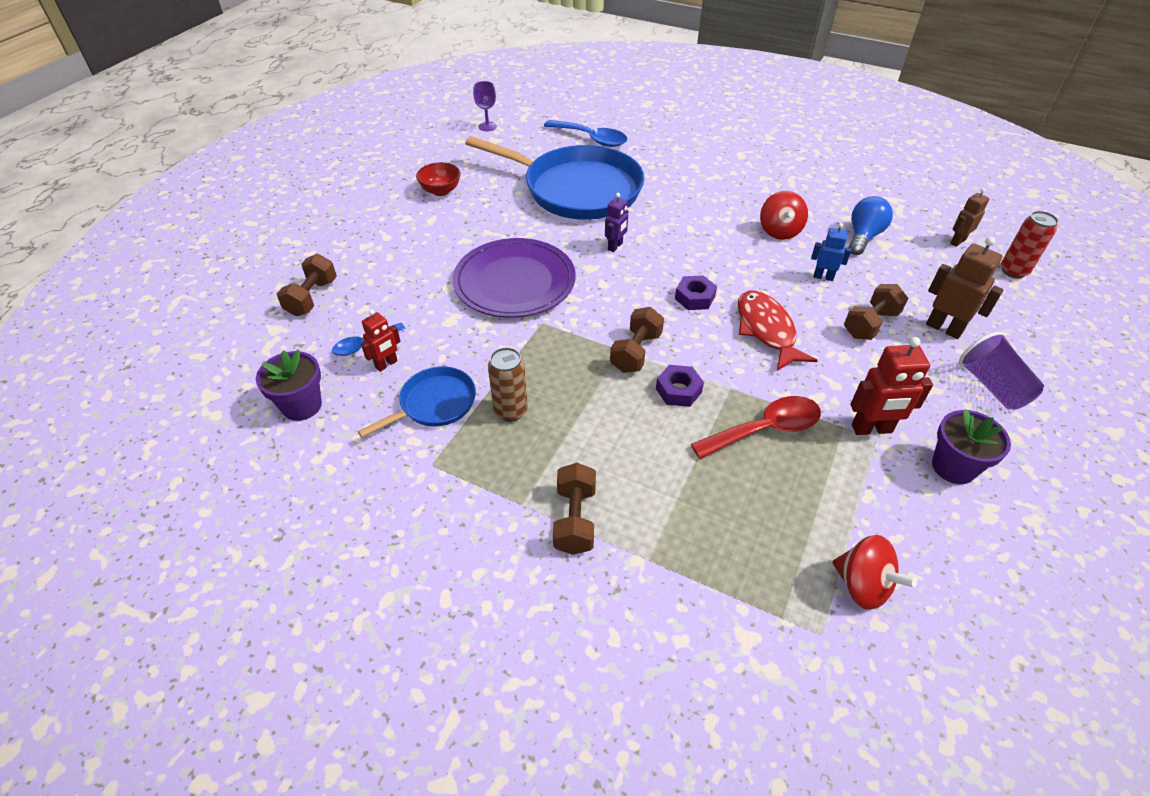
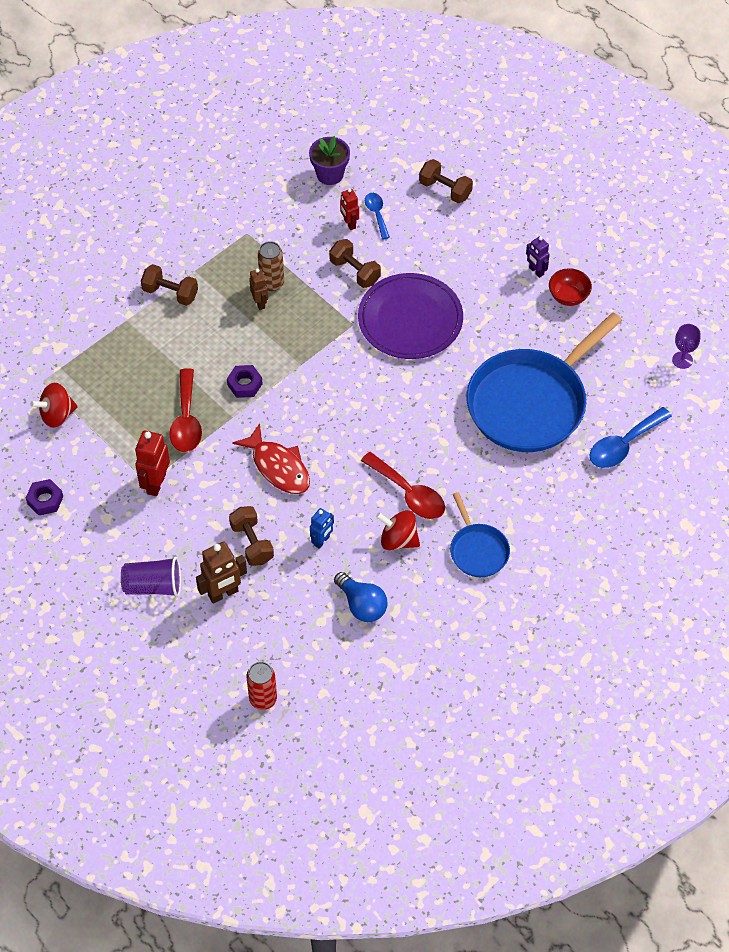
camera: 110 degrees right, 10 degrees up
(434, 403) = (298, 244): blue pan -> blue pan (478, 550)
(615, 246) = (428, 403): purple robot -> purple robot (536, 271)
(636, 352) = (294, 372): brown dumbbell -> brown dumbbell (355, 272)
(695, 298) = (337, 435): purple nut -> purple nut (45, 500)
(726, 236) = (409, 493): none -> red spoon
(766, 330) = (278, 467): red fish -> red fish turned 45 degrees clockwise
(953, 467) = (103, 513): purple flower pot -> none
(957, 241) = (322, 681): brown robot -> brown robot (260, 303)

